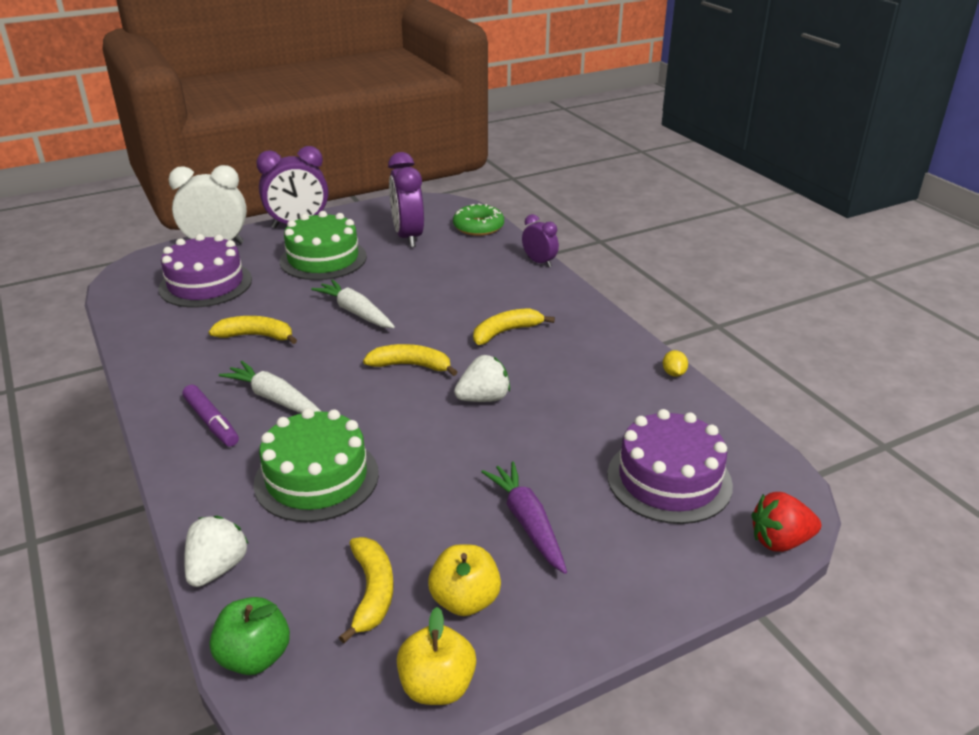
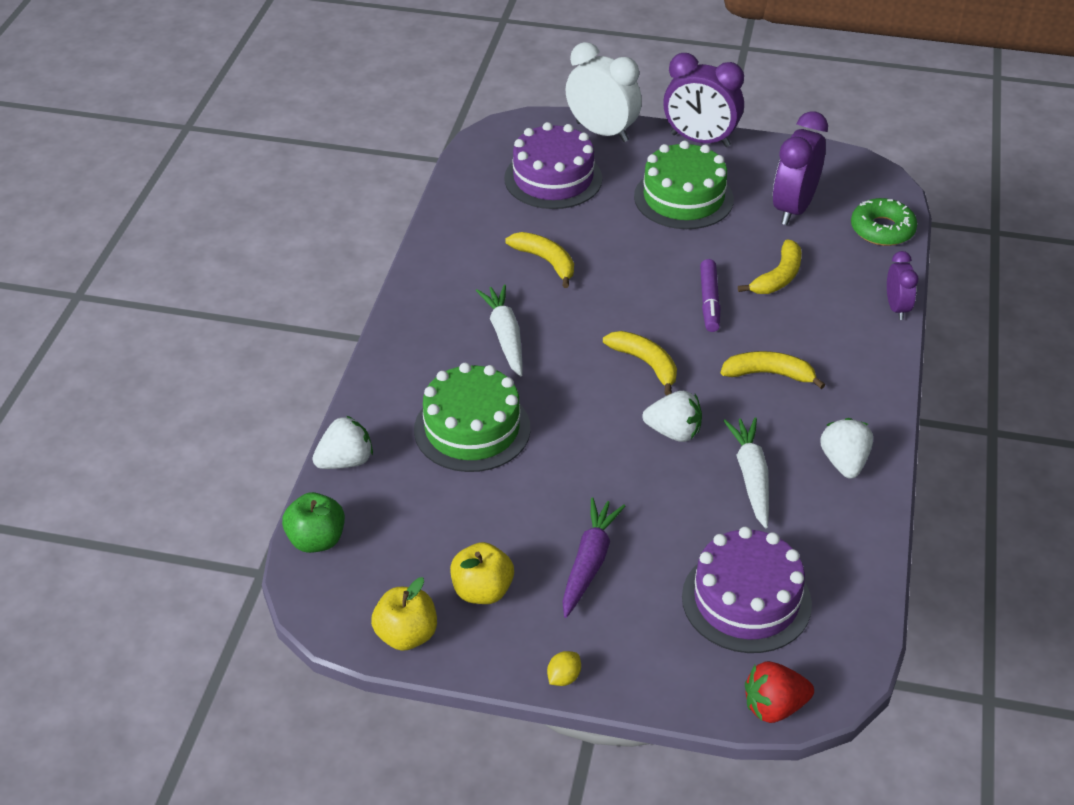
camera: 40 degrees right, 10 degrees up
(211, 422) = (440, 332): purple marker -> purple marker (709, 301)
(355, 312) = (653, 279): white carrot -> white carrot (751, 477)
(372, 592) = (427, 544): yellow banana -> yellow banana (778, 277)
(618, 359) = (844, 462): none -> white strawberry
(673, 373) = (880, 507): yellow lemon -> yellow lemon (563, 678)
(780, 541) = (774, 707): red strawberry -> red strawberry turned 45 degrees counterclockwise

